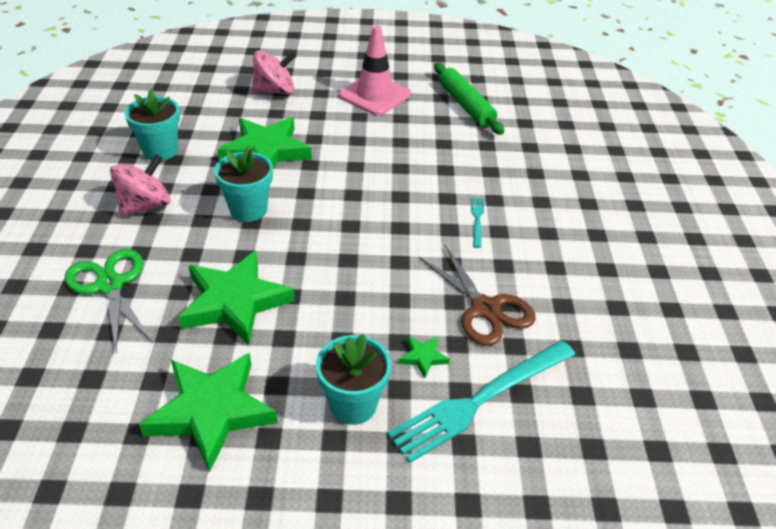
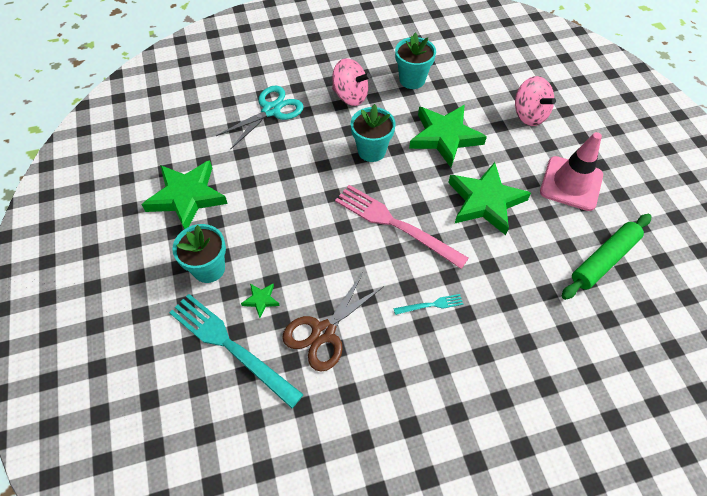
camera: 75 degrees right, 15 degrees up
(110, 285) = (271, 110): green scissors -> turquoise scissors
(235, 302) = (278, 176): green star -> green star (485, 201)
(365, 218) = (395, 224): none -> pink fork

